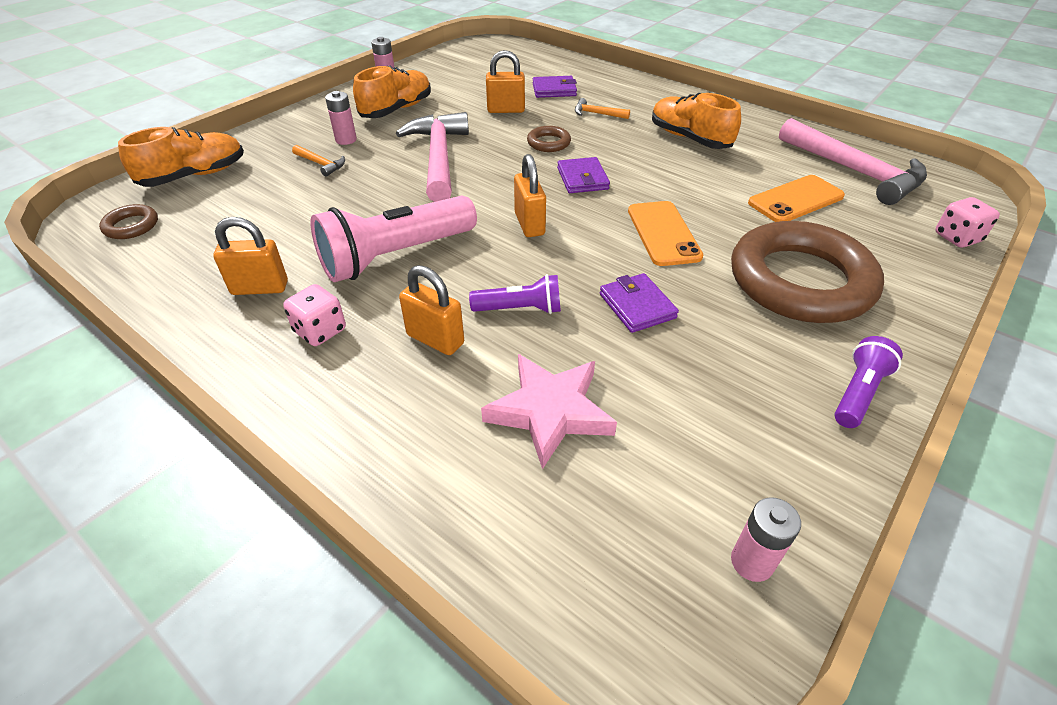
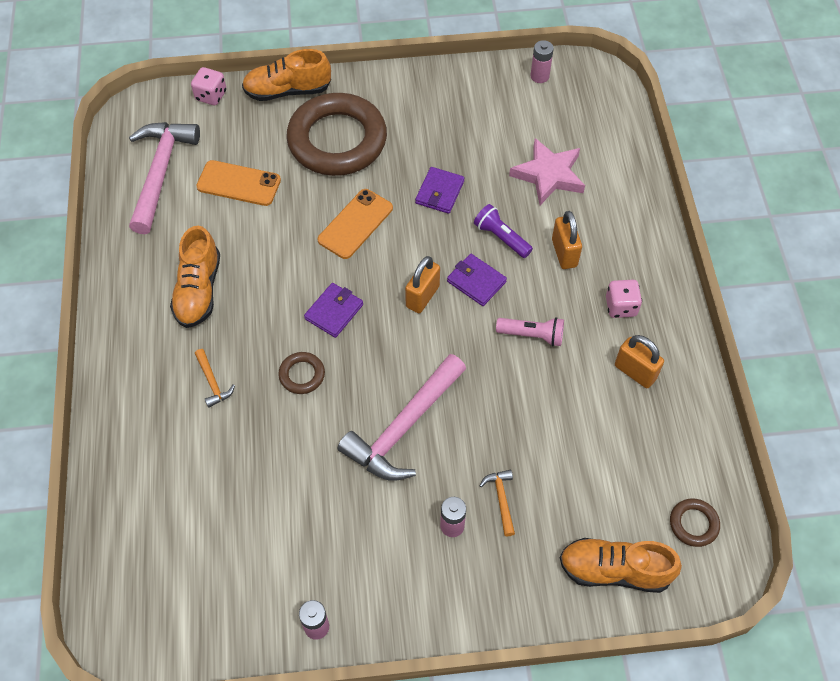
camera: 135 degrees left, 15 degrees up
(396, 110) = (363, 547): orange shoe -> orange shoe (287, 91)
(396, 256) = (532, 335): pink flashlight -> pink flashlight, size x0.52
(506, 110) = (274, 457): orange padlock -> none
(554, 90) = (192, 455): purple wallet -> purple wallet (476, 281)
(858, 392) = (408, 84): purple flashlight -> none

